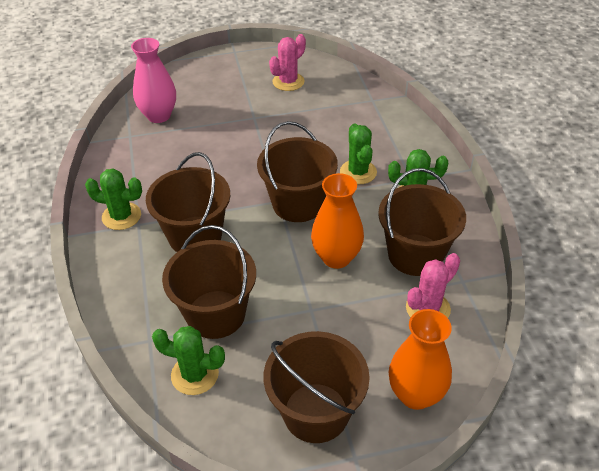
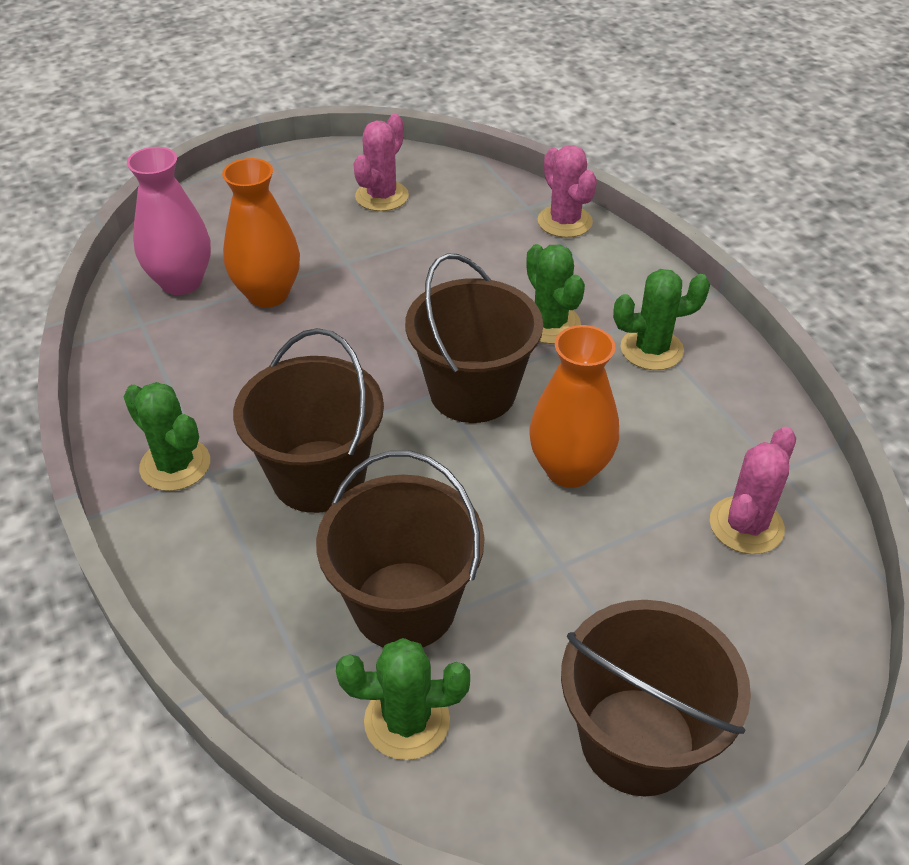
camera: 15 degrees left, 0 degrees up
(121, 216) = (175, 465): green cactus -> green cactus turned 45 degrees clockwise
(391, 112) = (565, 222): none -> pink cactus
(415, 255) = (692, 441): brown bucket -> none
(415, 394) = (784, 672): orange vase -> orange vase (268, 294)

